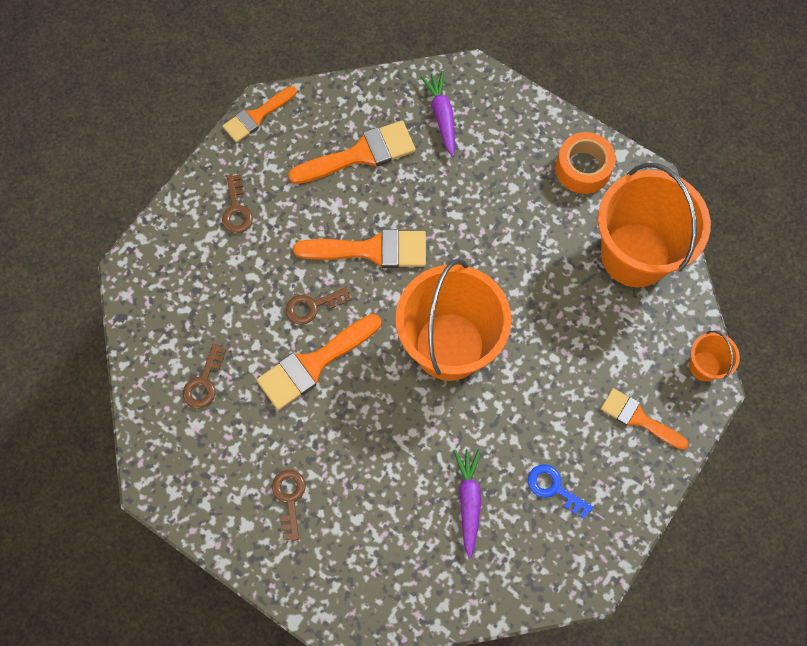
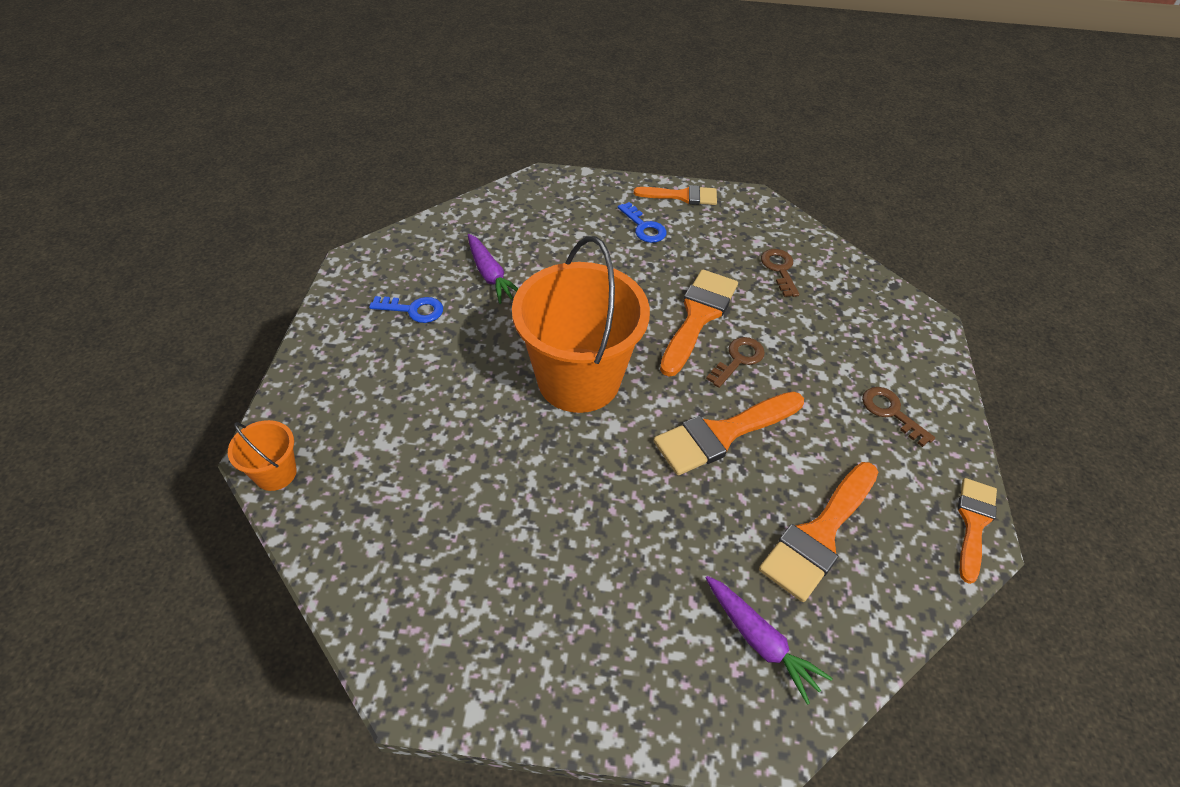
camera: 150 degrees right, 20 degrees down
(289, 498) = (644, 227): brown key -> blue key
(583, 168) = (522, 660): orange tape -> none
(635, 255) = (402, 567): orange bucket -> none
(638, 418) = (344, 394): orange brush -> orange brush (682, 196)

